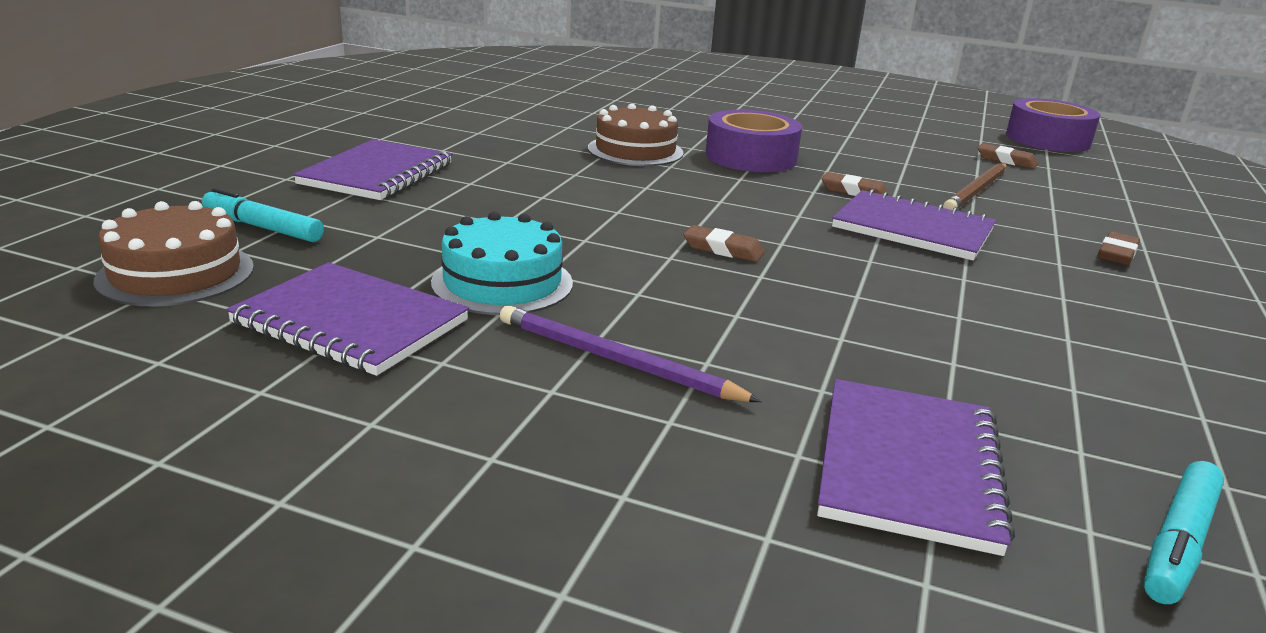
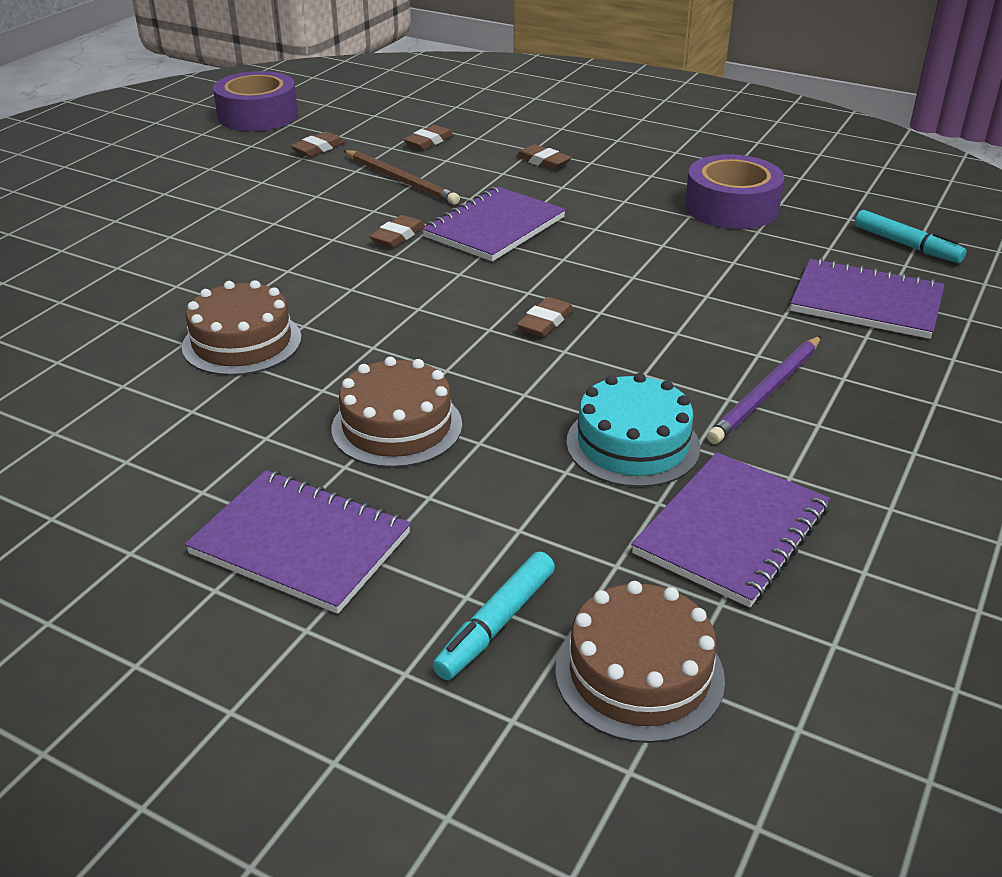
camera: 80 degrees left, 10 degrees up
(524, 196) = (397, 426): none -> brown cake
(751, 157) = (282, 273): purple tape -> purple tape (731, 207)
(1088, 200) = (428, 142): none -> brown eraser

